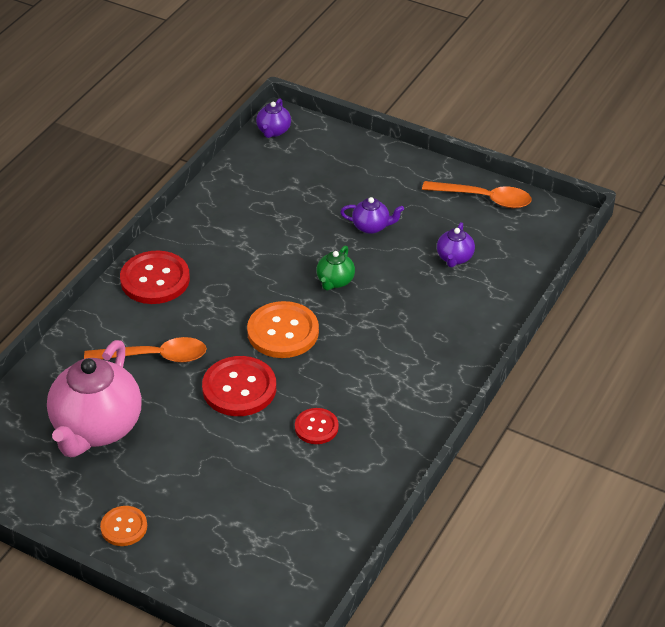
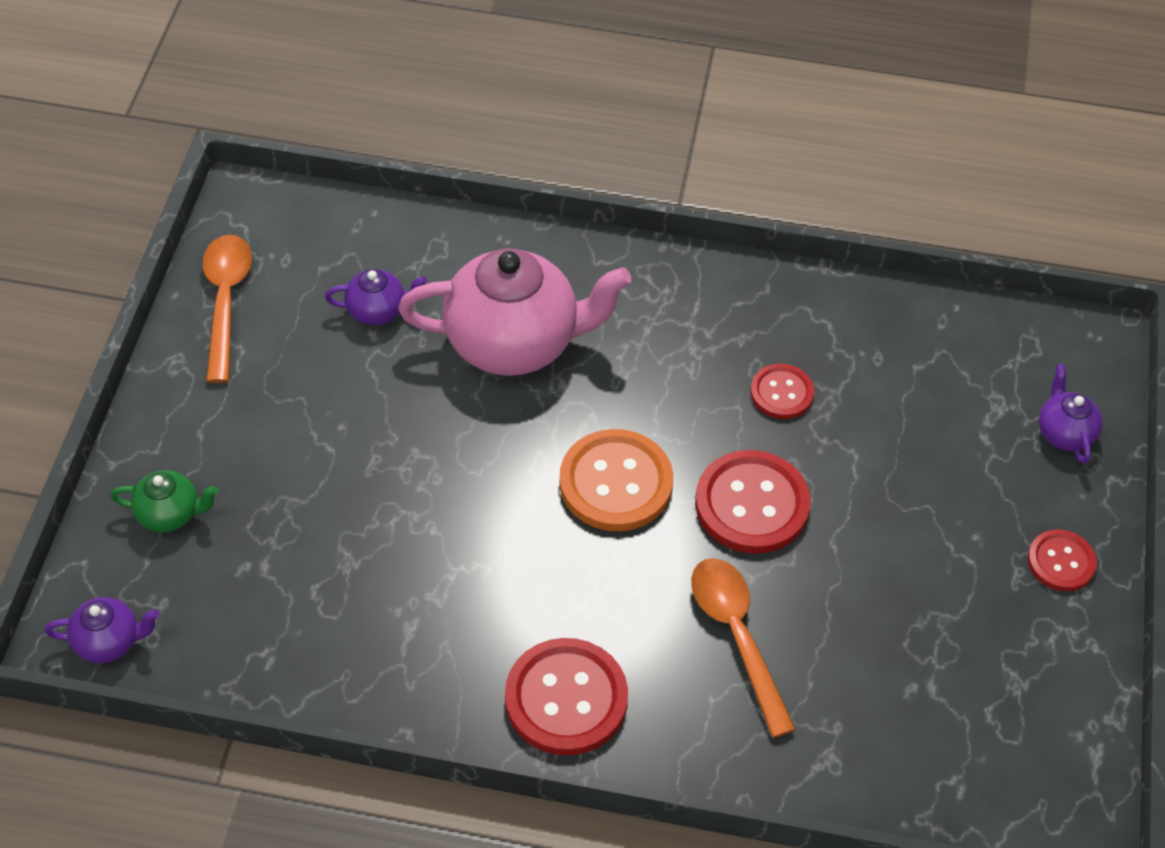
camera: 110 degrees left, 10 degrees up
(97, 428) = (912, 662): pink teapot -> pink teapot (514, 342)
(124, 527) = (1061, 562): orange button -> red button
(335, 281) = (481, 446): green teapot -> green teapot (170, 514)
(371, 227) = (336, 429): purple teapot -> purple teapot (1064, 433)

